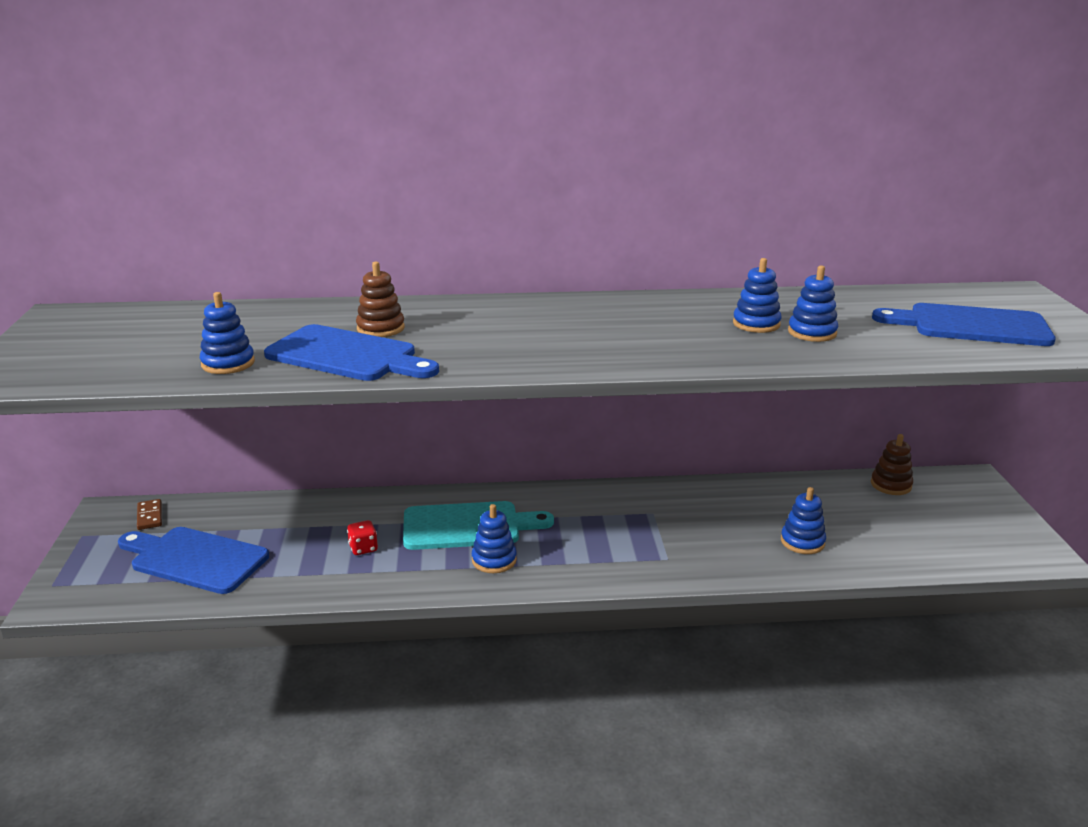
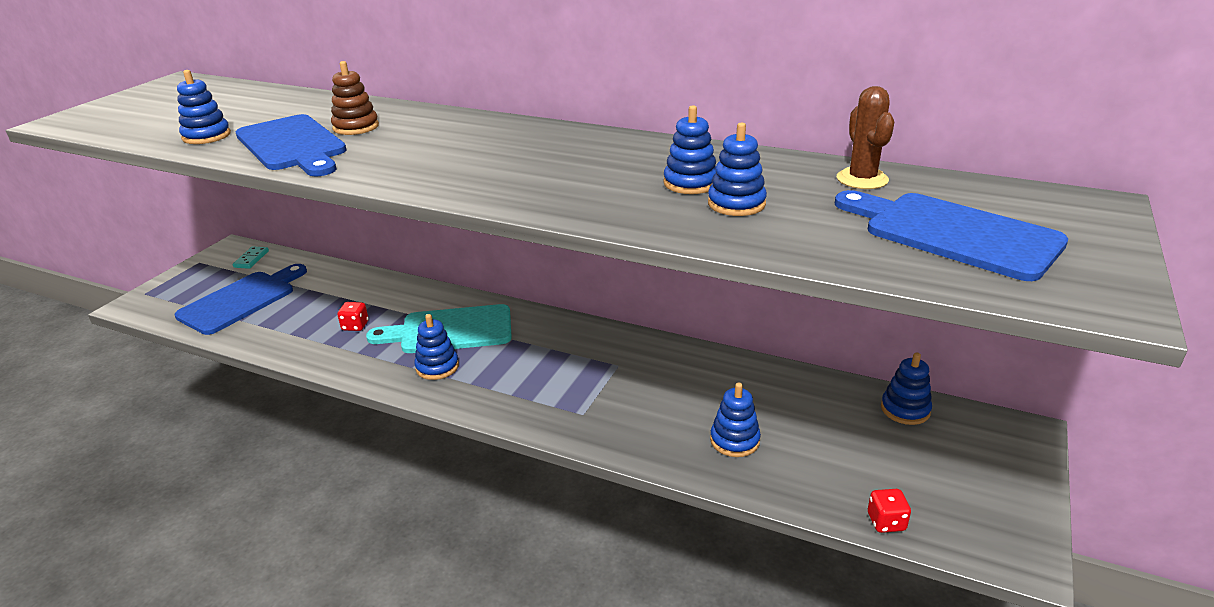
camera: 30 degrees right, 5 degrees up
(150, 516) = (251, 259): brown domino -> turquoise domino
(195, 559) = (241, 300): blue cutting board -> blue cutting board turned 75 degrees clockwise
(468, 526) = (450, 330): turquoise cutting board -> turquoise cutting board turned 150 degrees clockwise
(865, 300) = (862, 179): none -> brown cactus
(891, 485) = (905, 409): brown stacking toy -> blue stacking toy
(953, 563) = (886, 522): none -> red dice

